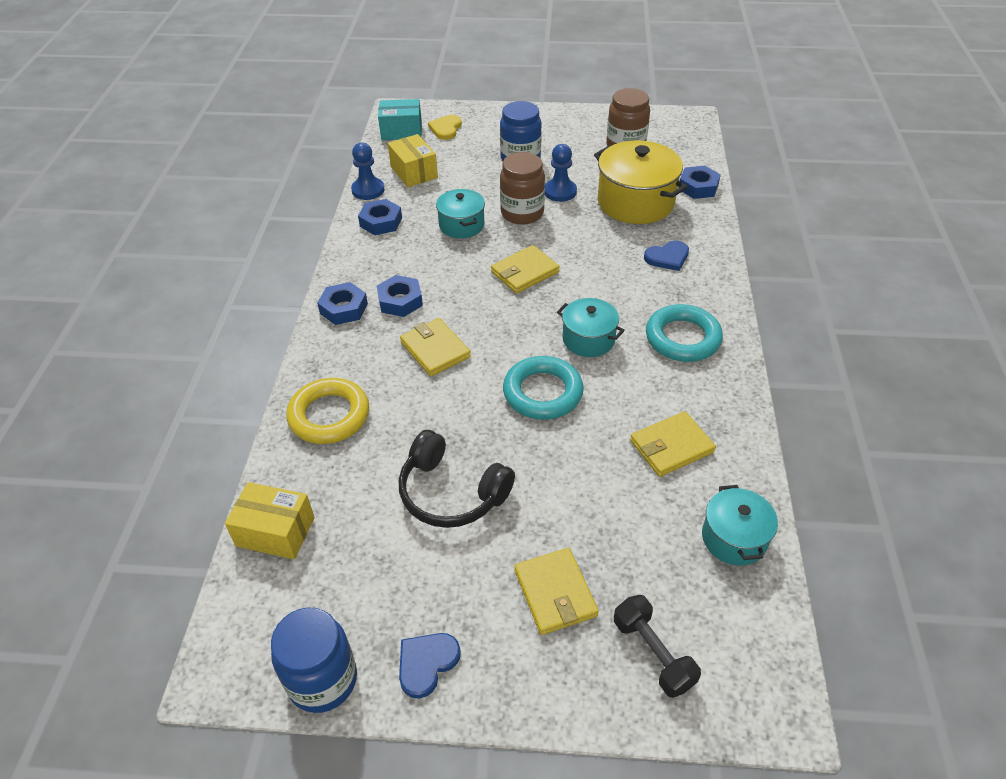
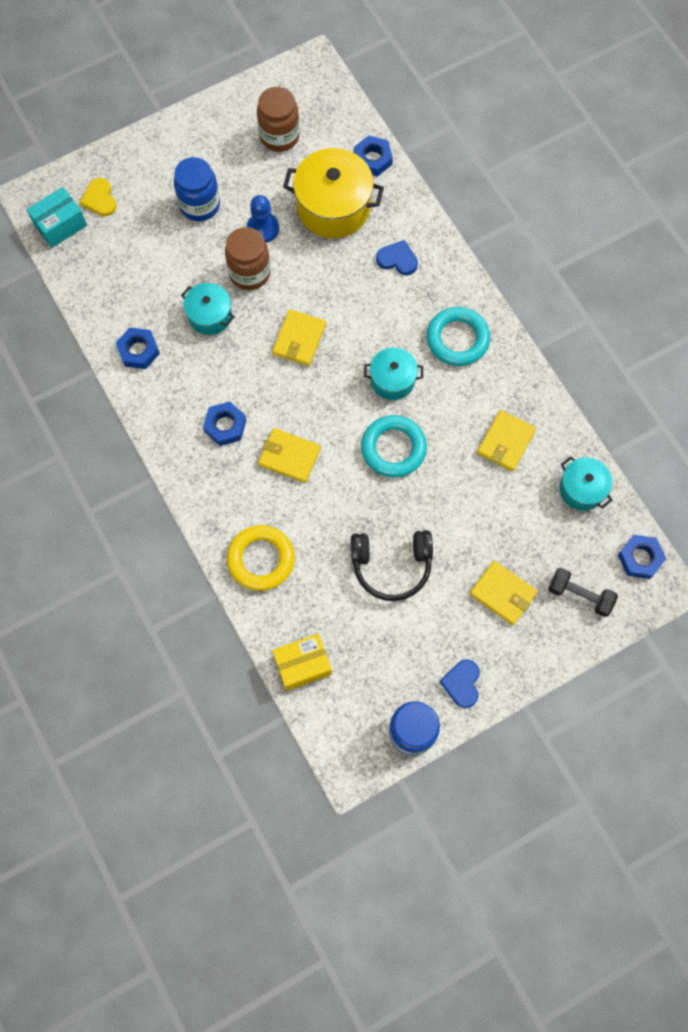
camera: 35 degrees left, 25 degrees up
(344, 308) = (187, 459): blue nut -> blue nut (640, 558)
(368, 190) = (95, 319): blue pawn -> none
(414, 172) = (117, 274): yellow box -> none
(667, 257) = (397, 259): blue heart -> blue heart turned 105 degrees counterclockwise

